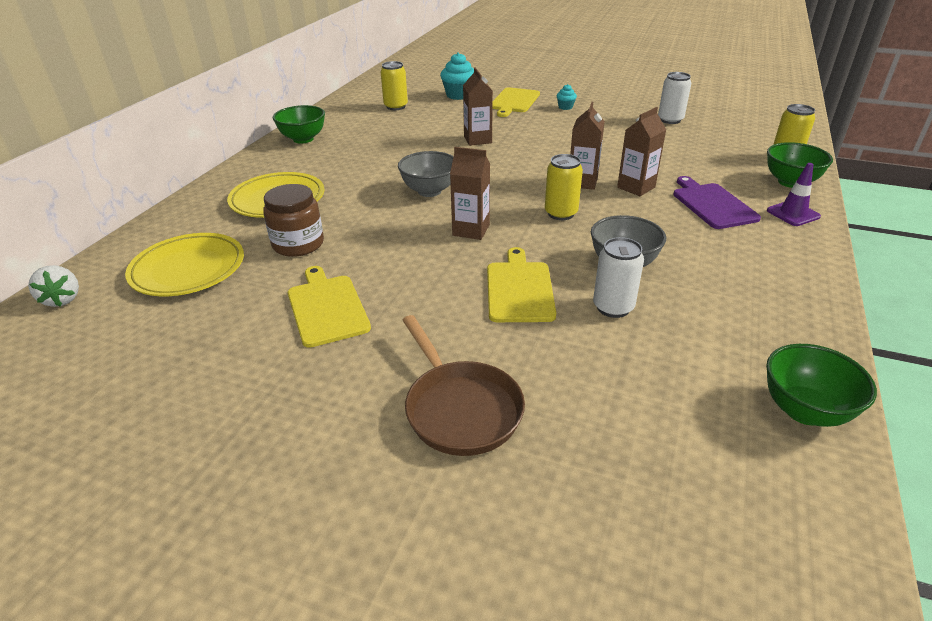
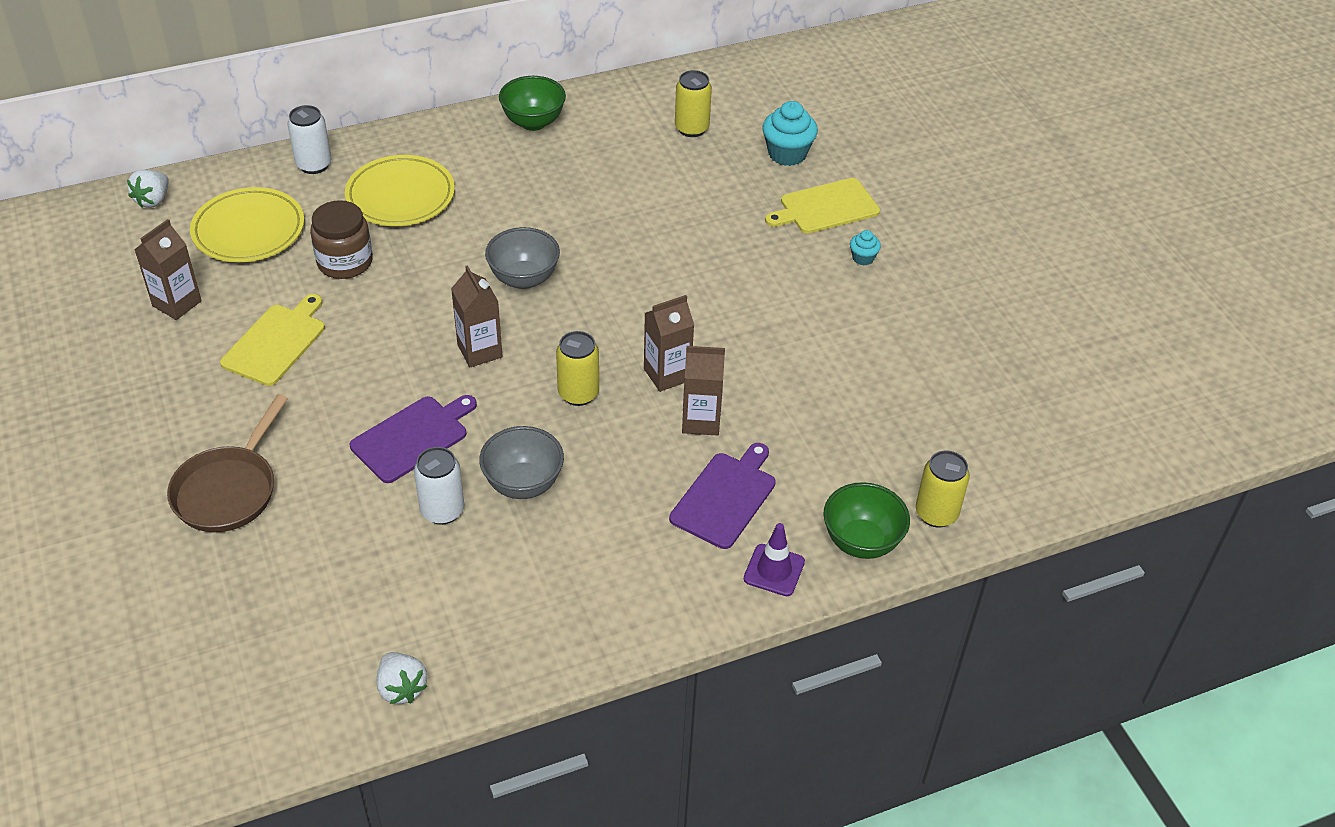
camera: 45 degrees right, 10 degrees up
(477, 140) = (680, 241): brown carton -> brown carton (177, 303)
(519, 289) = (413, 437): yellow cutting board -> purple cutting board
(670, 120) = (936, 366): white can -> white can (314, 165)
(804, 411) = (401, 688): green bowl -> white strawberry

